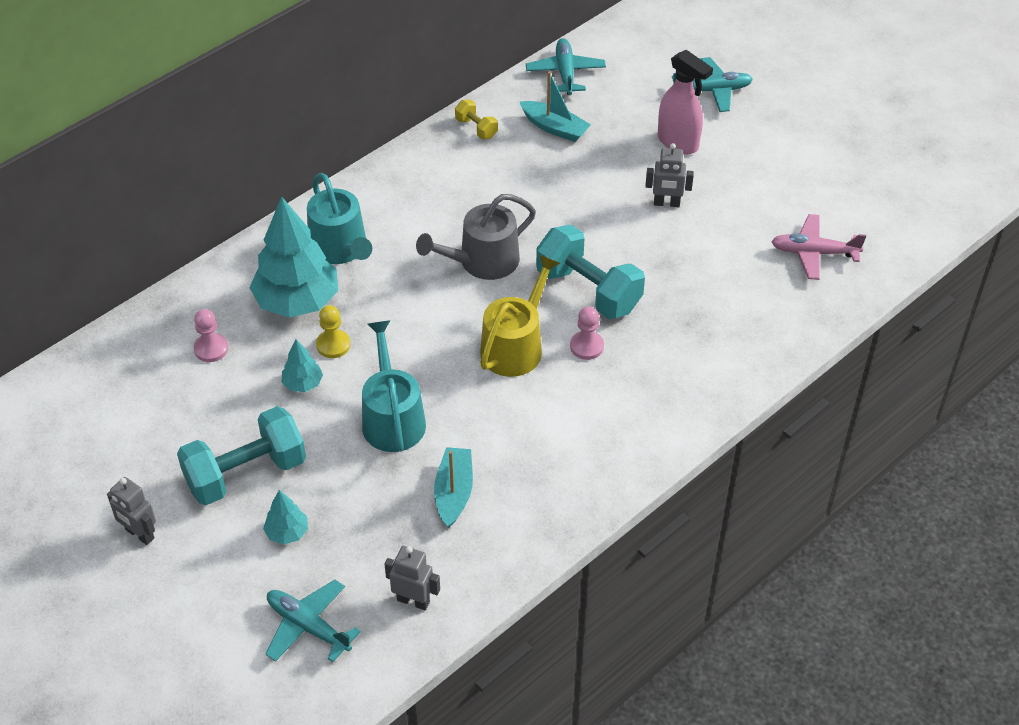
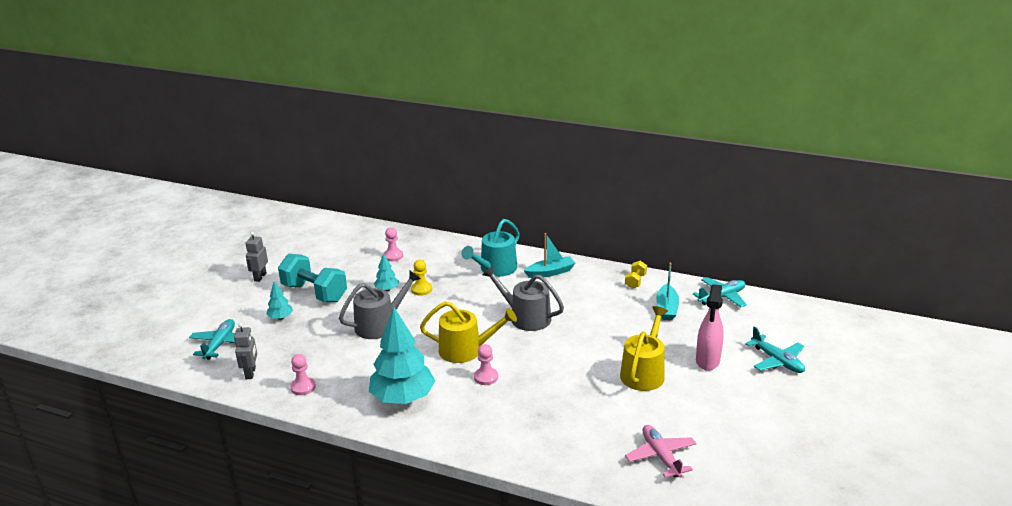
camera: 65 degrees right, 20 degrees down
(297, 301) = (445, 269): turquoise tree -> turquoise tree (403, 398)
(392, 418) = (380, 325): turquoise watering can -> grey watering can
(454, 492) = (336, 363): turquoise boat -> turquoise boat (550, 272)
(488, 545) = (303, 387): none -> pink pawn
(588, 290) = (535, 364): turquoise dumbbell -> none
(666, 203) = (644, 373): grey robot -> yellow watering can

